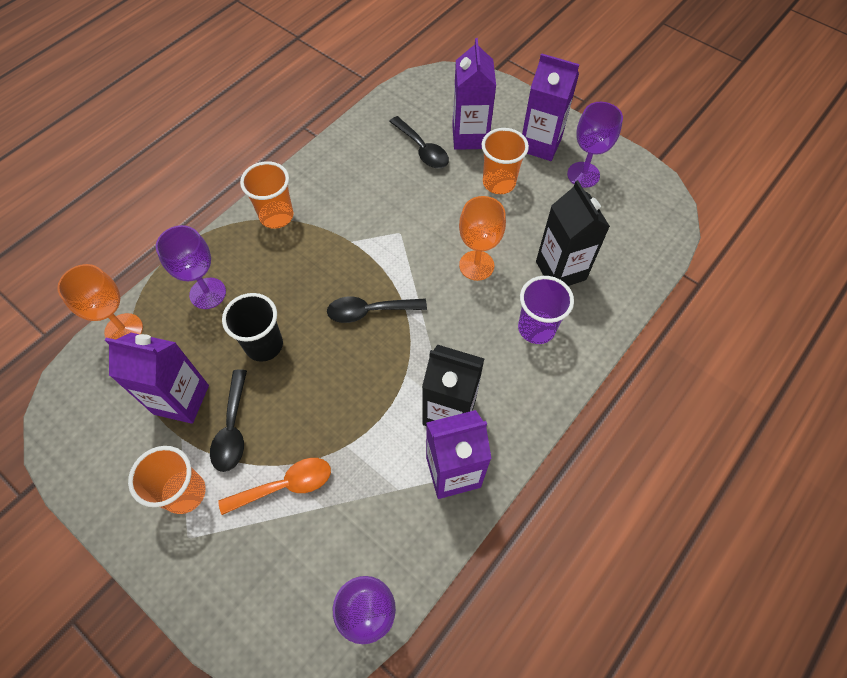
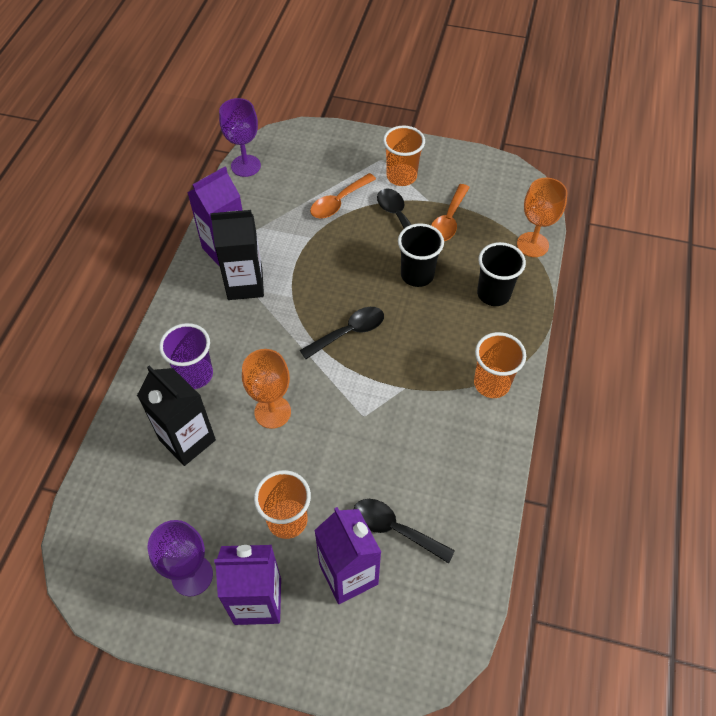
camera: 155 degrees right, 5 degrees down
(181, 399) = (448, 220): purple carton -> orange spoon
(208, 293) = (493, 294): purple goblet -> black cup

